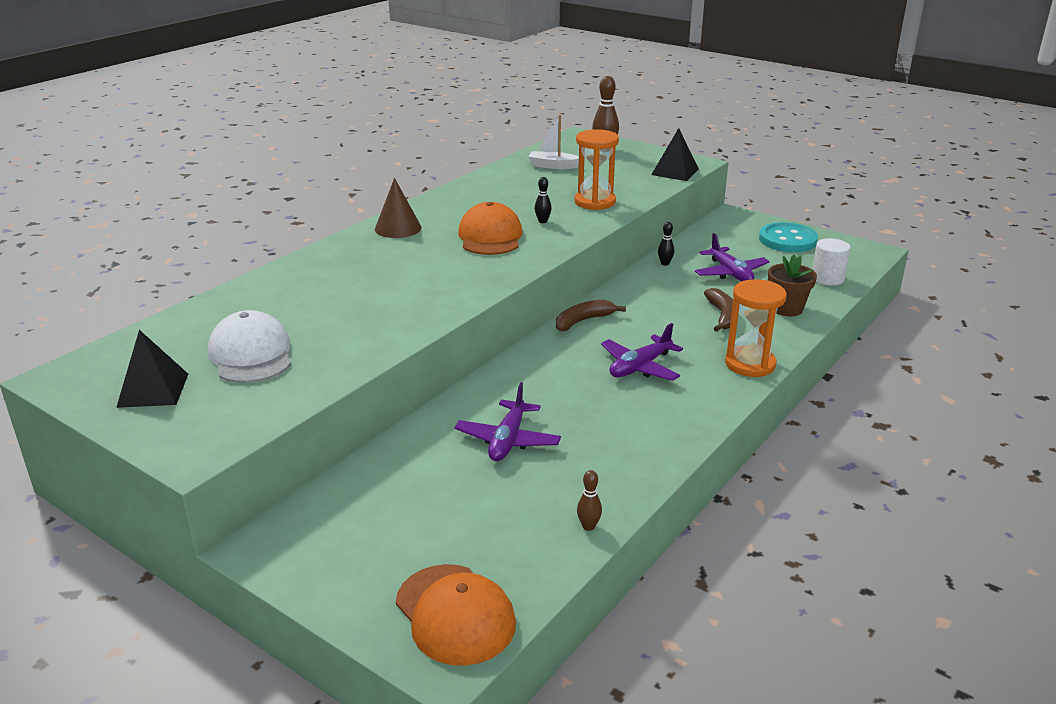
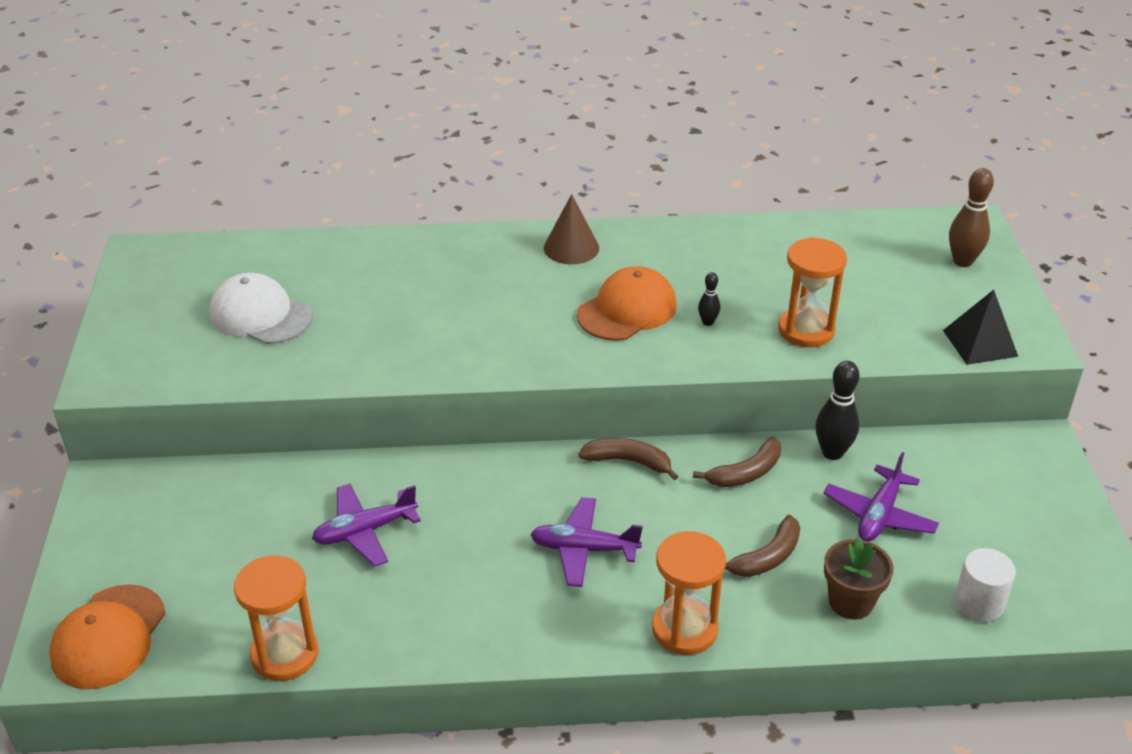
camera: 50 degrees right, 10 degrees up
(153, 390) = (165, 305): black pyramid -> none
(251, 354) = (260, 315): white cap -> white cap turned 90 degrees counterclockwise
(553, 166) = (858, 253): white boat -> none
(588, 526) = (284, 654): brown bowling pin -> orange hourglass
(645, 292) = (745, 473): none -> brown banana
(665, 263) = (832, 452): black bowling pin -> black bowling pin, size x1.86
(787, 240) = (1039, 521): turquoise button -> none

